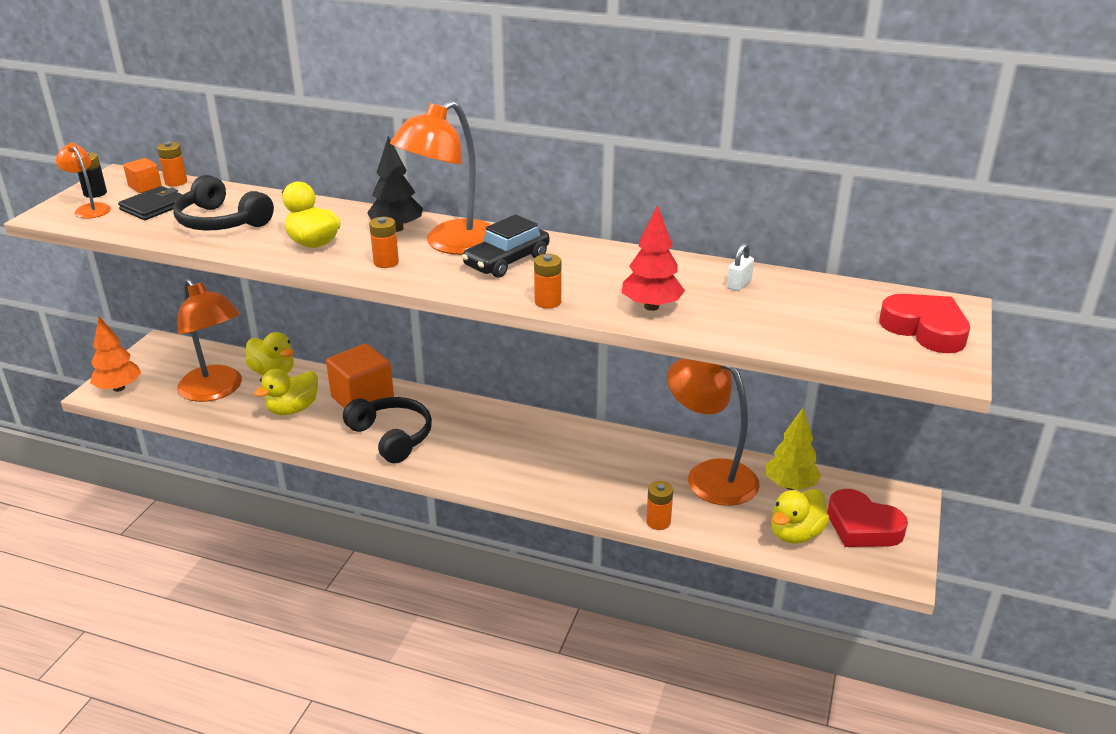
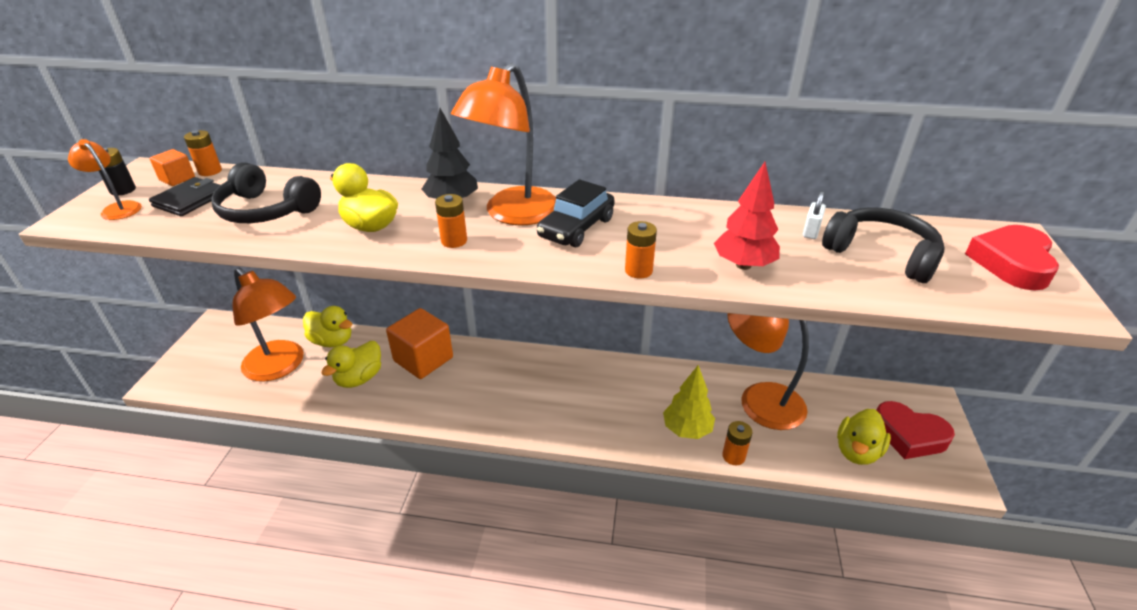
camera: 10 degrees left, 5 degrees up
(119, 388) = (181, 376): orange tree -> none
(392, 437) = (461, 396): black headphones -> black headphones (881, 254)
(790, 485) = (830, 401): yellow tree -> yellow tree (687, 430)
(925, 329) = (1011, 263): red heart -> red heart turned 105 degrees counterclockwise

